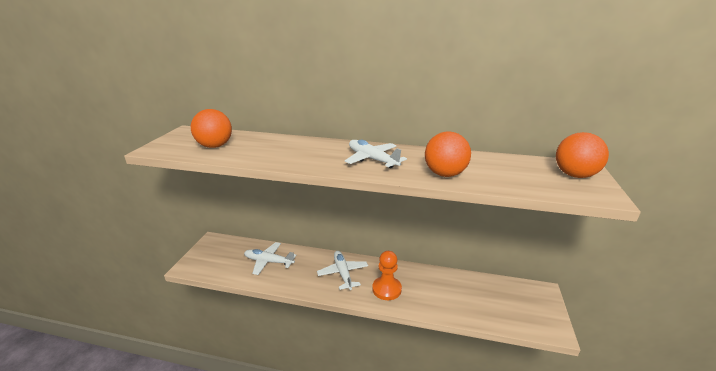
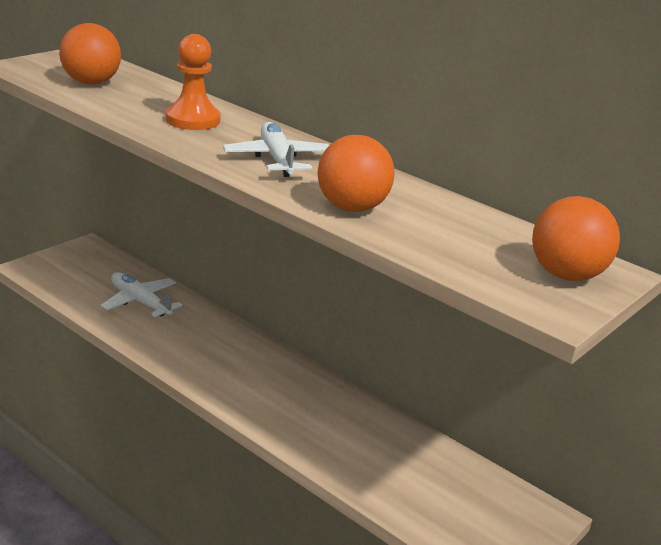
camera: 25 degrees right, 0 degrees up
(343, 273) = (232, 358): white plane -> none
(386, 289) = (277, 403): orange pawn -> orange pawn (193, 120)

